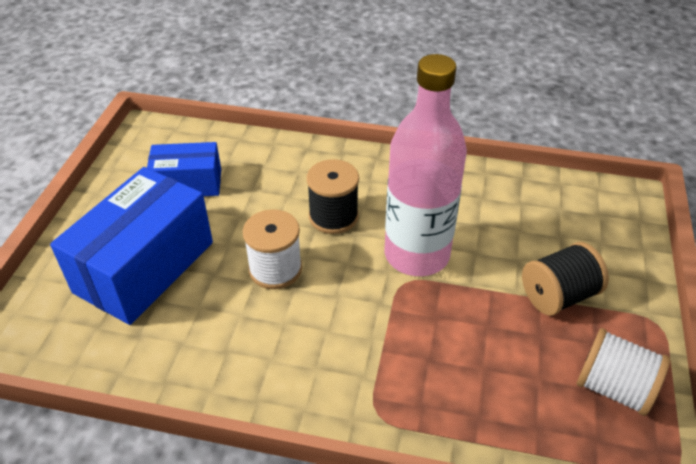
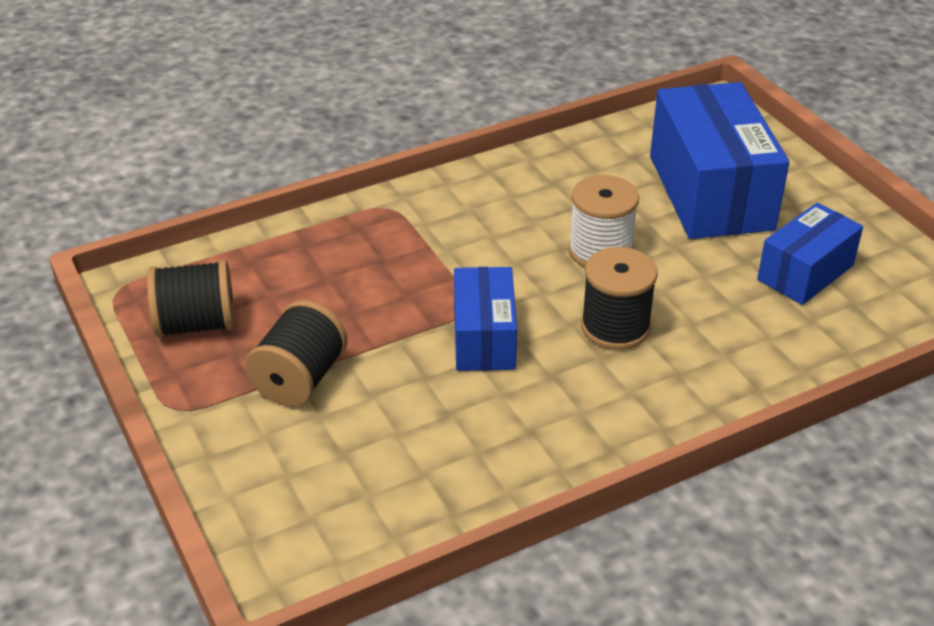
camera: 140 degrees right, 5 degrees down
(416, 255) = (484, 338): pink bottle -> blue box
(613, 388) = (196, 324): white spool -> black spool

